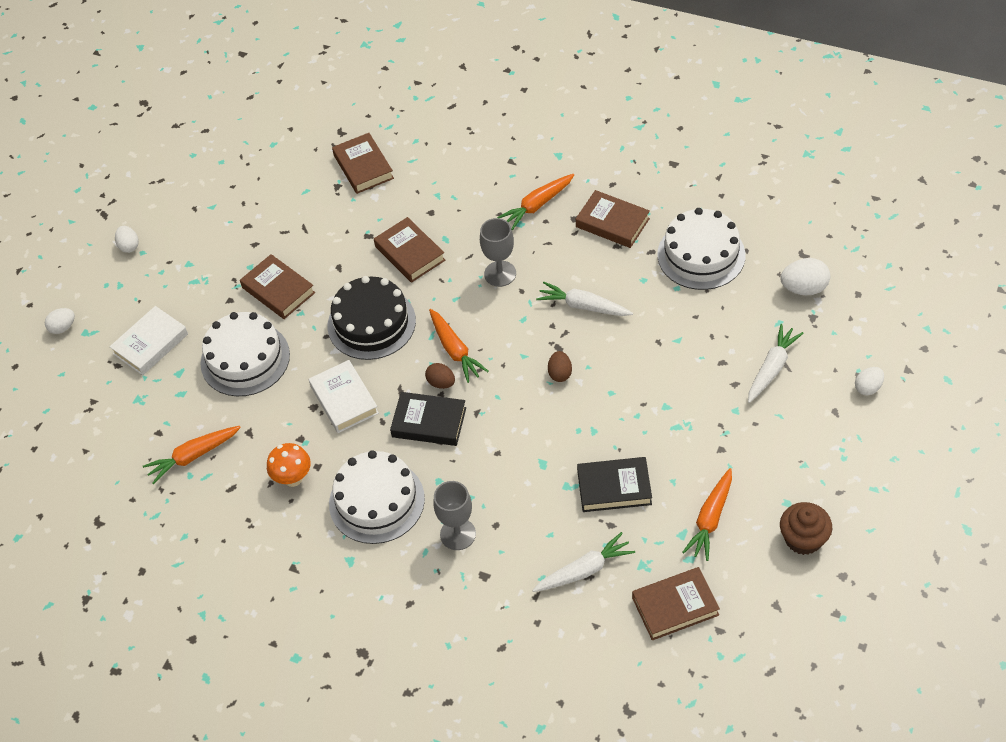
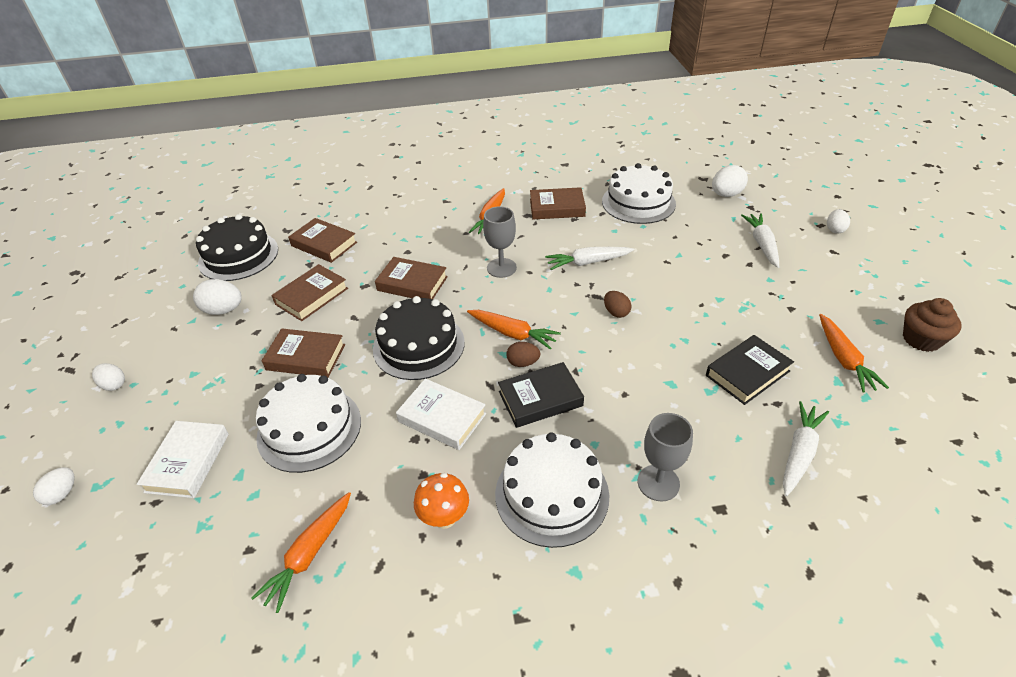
camera: 35 degrees left, 10 degrees down
(241, 207) = (223, 310): none -> white egg
(283, 146) = (238, 256): none -> black cake
(675, 606) = (902, 441): brown book -> brown book (311, 296)

